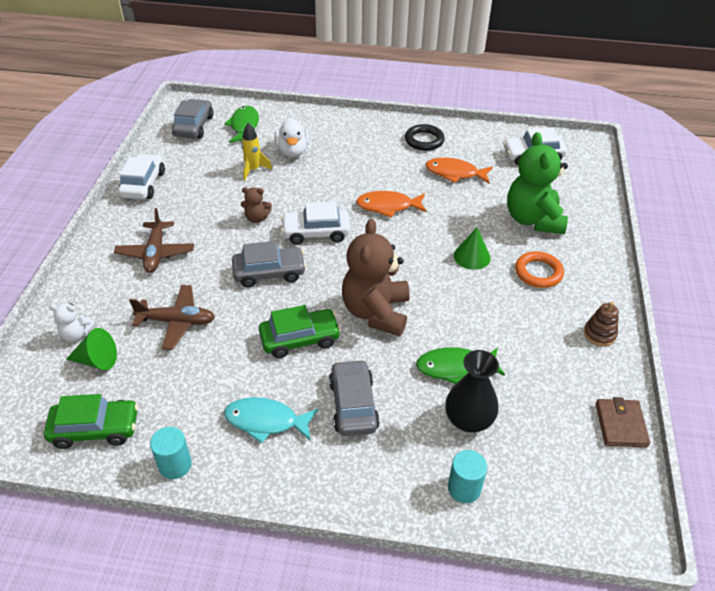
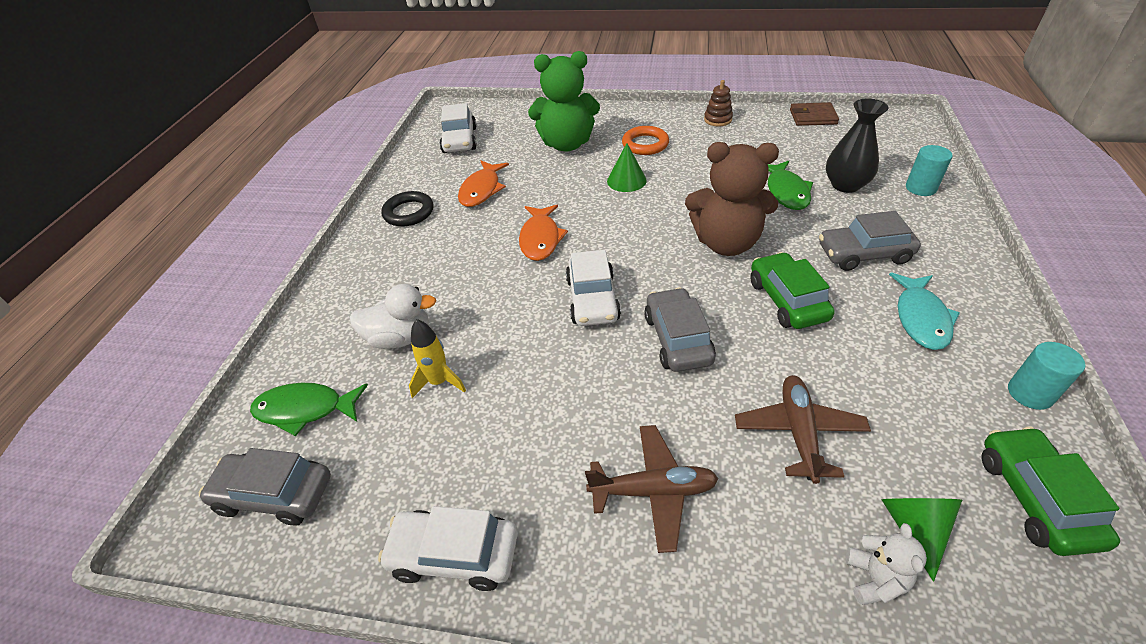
camera: 85 degrees left, 0 degrees up
(257, 218) = (562, 365): brown teddy bear -> none

